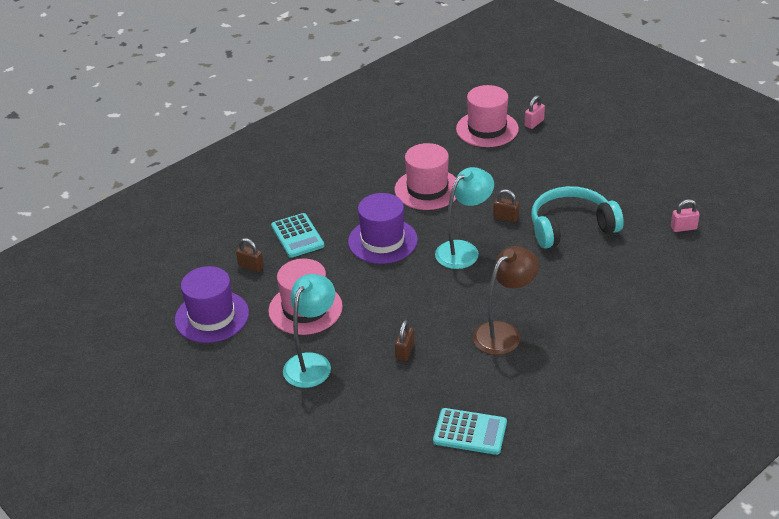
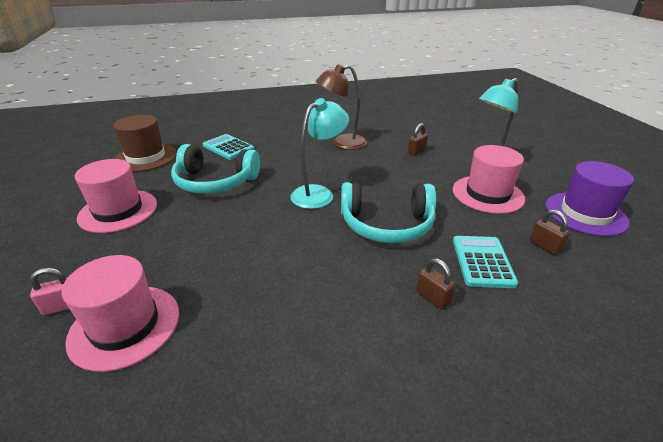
camera: 155 degrees left, 5 degrees down
(382, 241) = (387, 224): purple hat -> turquoise headphones
(427, 189) = (295, 263): pink hat -> pink hat (118, 211)
(464, 250) = (319, 193): turquoise lamp -> turquoise lamp turned 150 degrees clockwise
(470, 432) = (400, 117): turquoise calculator -> turquoise calculator (228, 147)
(506, 217) = (254, 206): brown padlock -> brown padlock (432, 298)
(683, 228) = (146, 157): pink padlock -> brown hat

